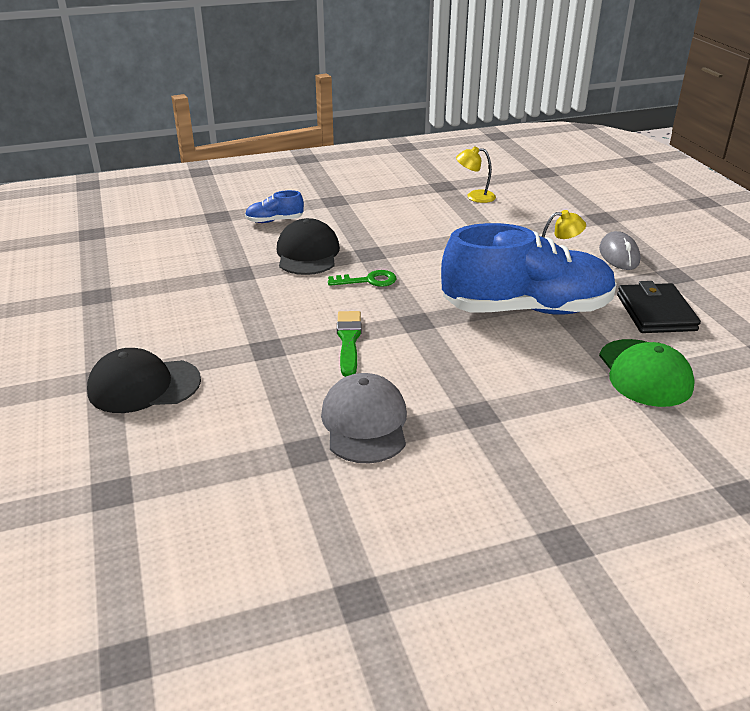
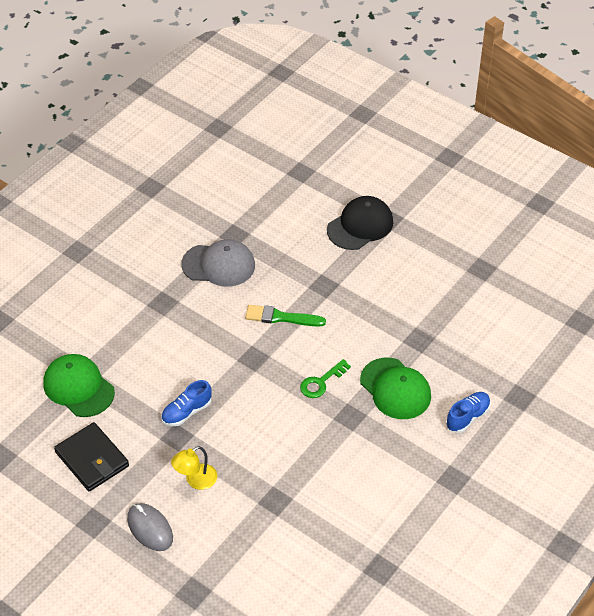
camera: 145 degrees right, 15 degrees up
(307, 253) = (395, 389): black cap -> green cap
(348, 340) = (281, 317): green brush -> green brush turned 135 degrees clockwise
(365, 423) = (218, 265): grey cap -> grey cap turned 45 degrees counterclockwise
(474, 196) = (334, 564): yellow lamp -> none
(526, 309) = (186, 412): blue shoe -> blue shoe, size x0.41

